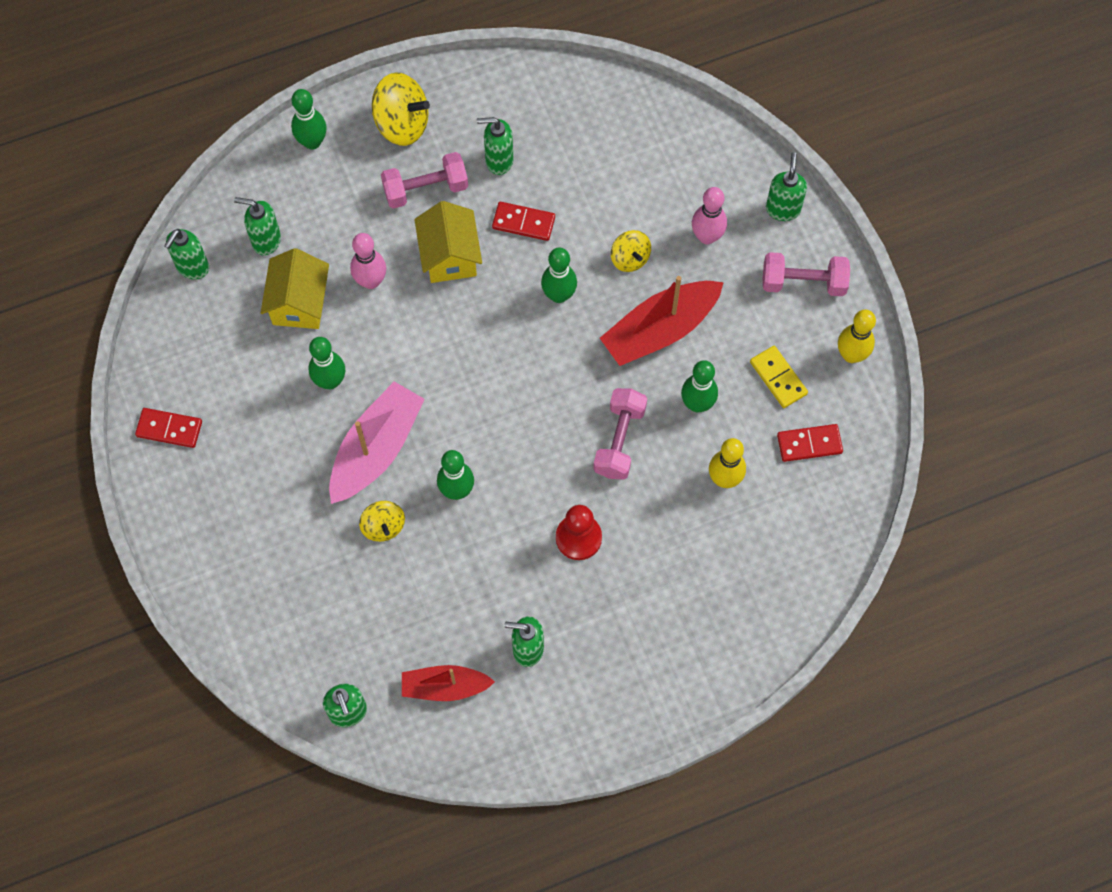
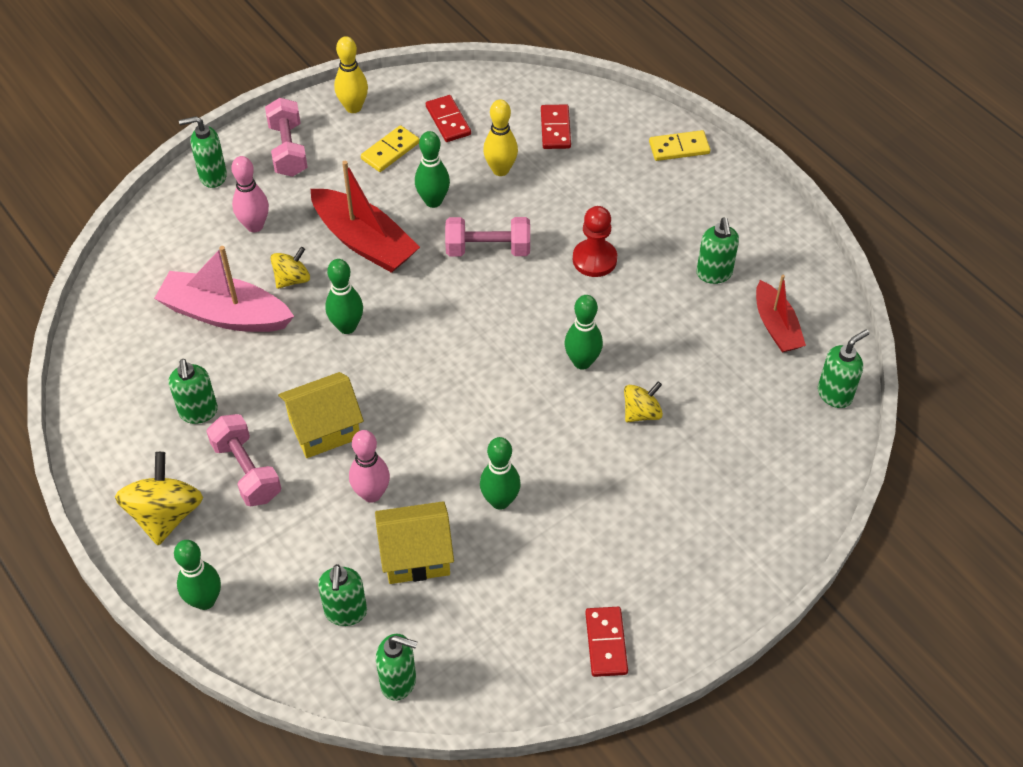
camera: 105 degrees left, 15 degrees down
(376, 449) = (562, 439): pink boat -> pink boat (225, 314)
(523, 223) = (270, 374): red domino -> red domino (555, 129)
(711, 671) = (679, 148): none -> yellow domino

